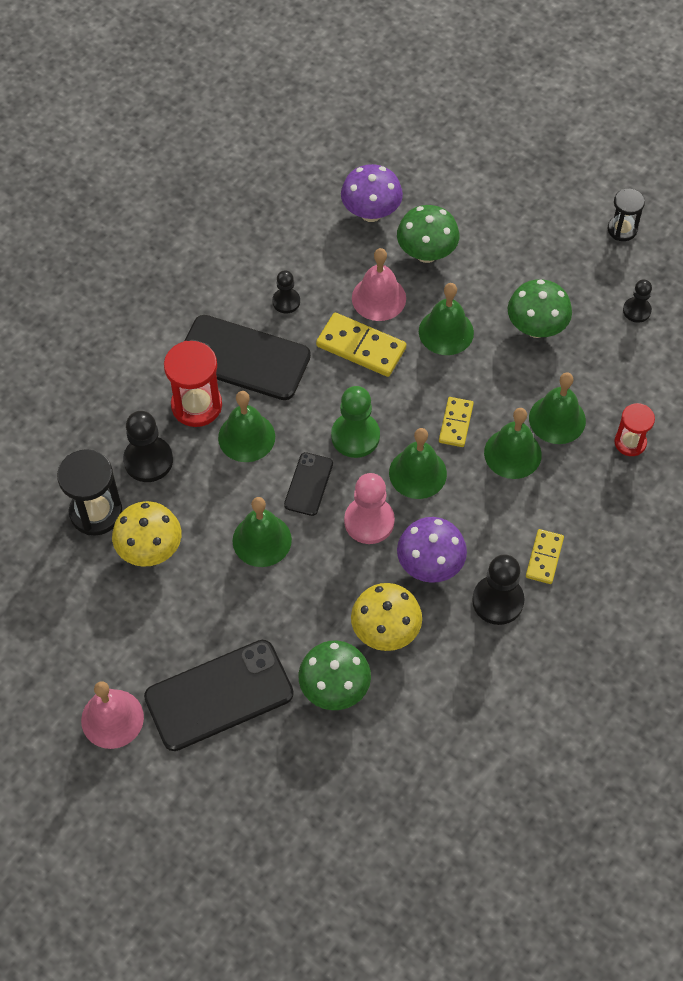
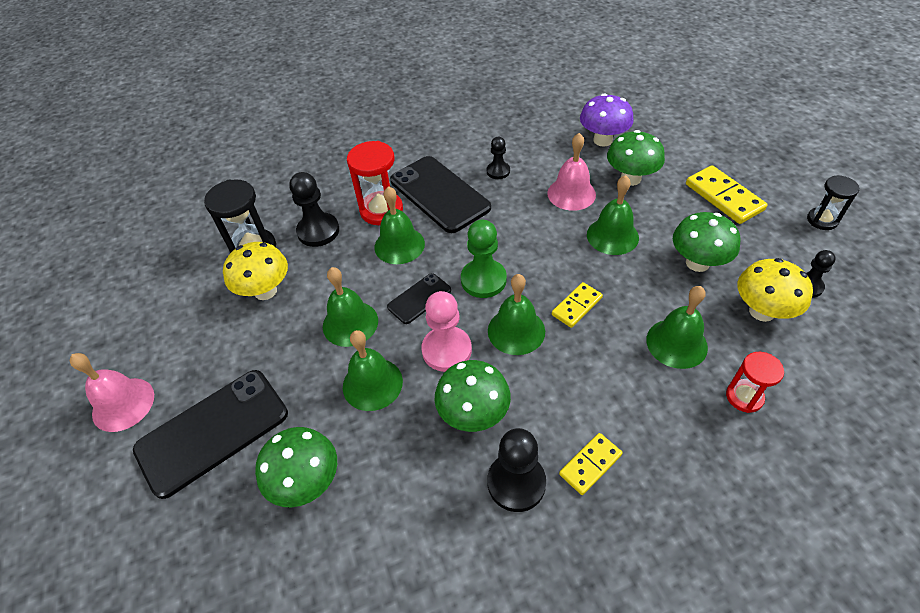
camera: 35 degrees right, 10 degrees down
(219, 695) = (213, 431): black phone -> black phone turned 45 degrees counterclockwise
(361, 347) = (534, 220): yellow domino -> yellow domino (724, 197)
(385, 631) = (391, 453): yellow mushroom -> yellow mushroom (762, 311)
(430, 565) = (473, 414): purple mushroom -> green mushroom
(512, 453) = (615, 353): green bell -> green bell (372, 384)

